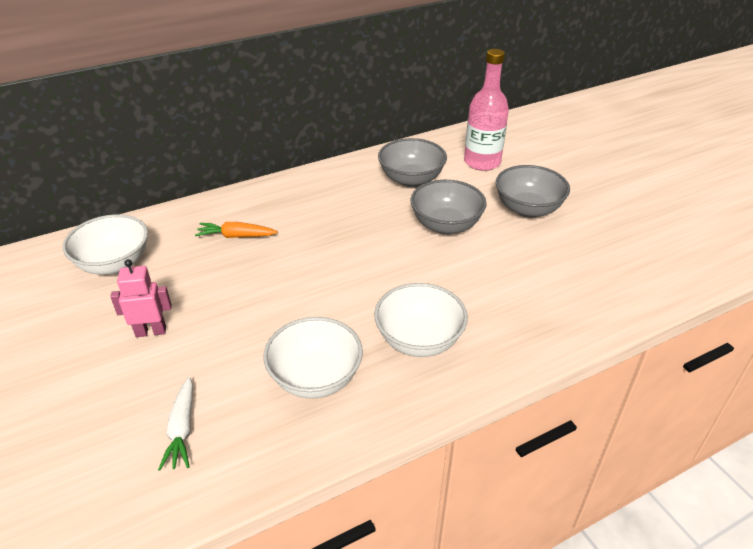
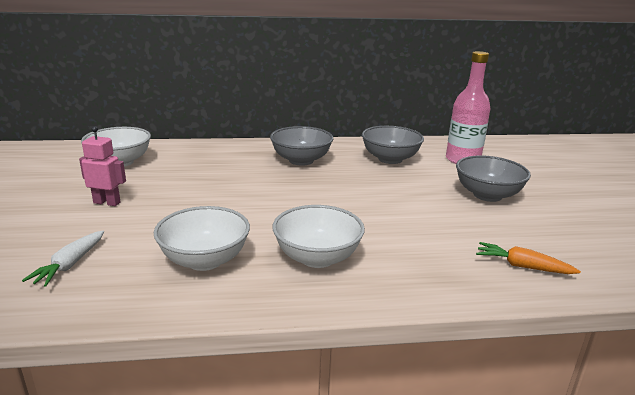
camera: 20 degrees right, 15 degrees down
(236, 236) = (220, 164): orange carrot -> orange carrot (522, 266)
(446, 225) = (400, 191): grey bowl -> grey bowl (301, 160)

